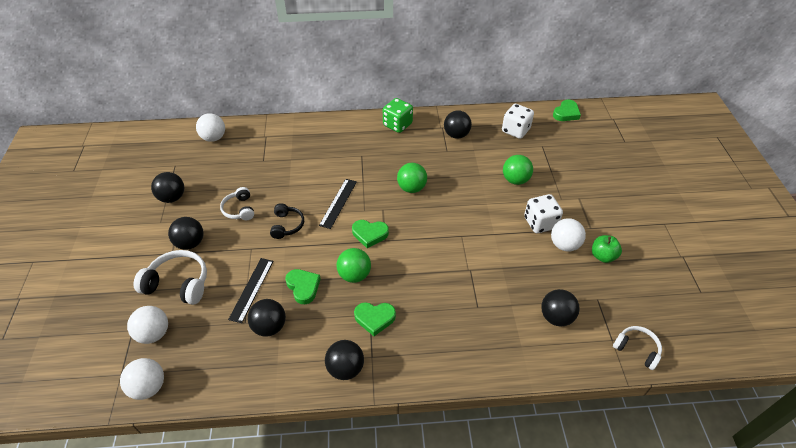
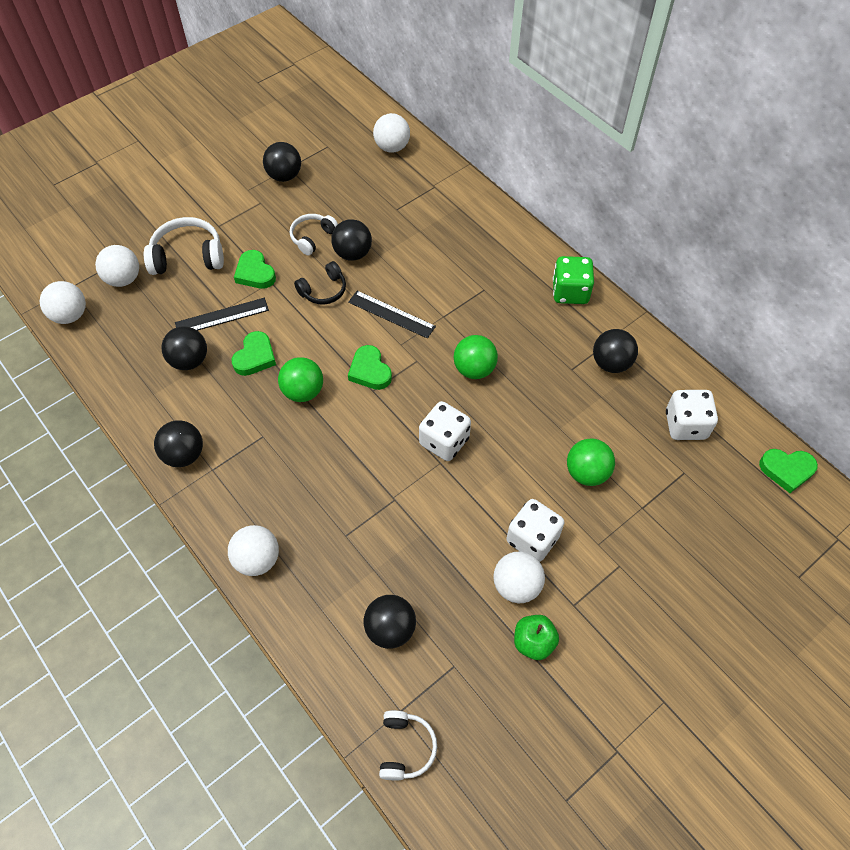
camera: 55 degrees right, 10 degrees up
(178, 284) = (188, 256): white headphones -> white headphones turned 75 degrees counterclockwise
(190, 243) = (240, 231): black ball -> black ball (353, 253)
(338, 203) = (391, 314): black ruler -> black ruler turned 45 degrees clockwise
(374, 318) = (260, 444): green heart -> green heart (255, 273)
(449, 226) = (444, 441): none -> white dice
(461, 364) = (257, 559): none -> white ball

